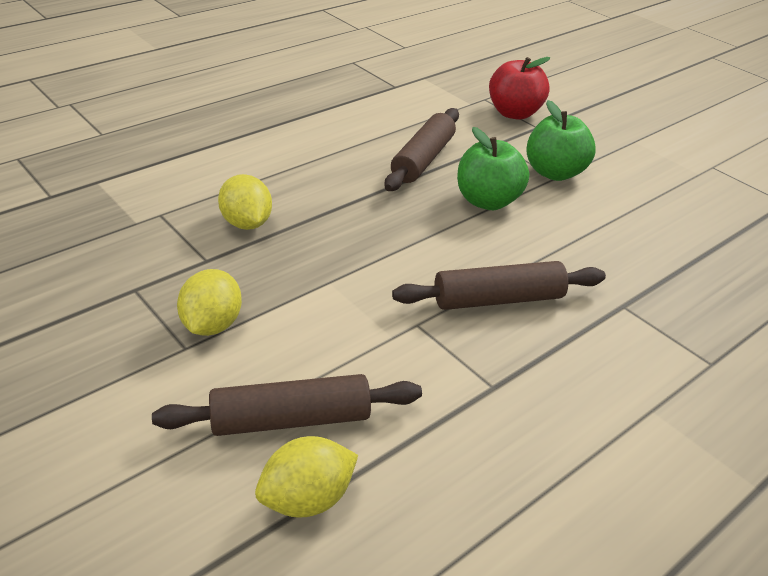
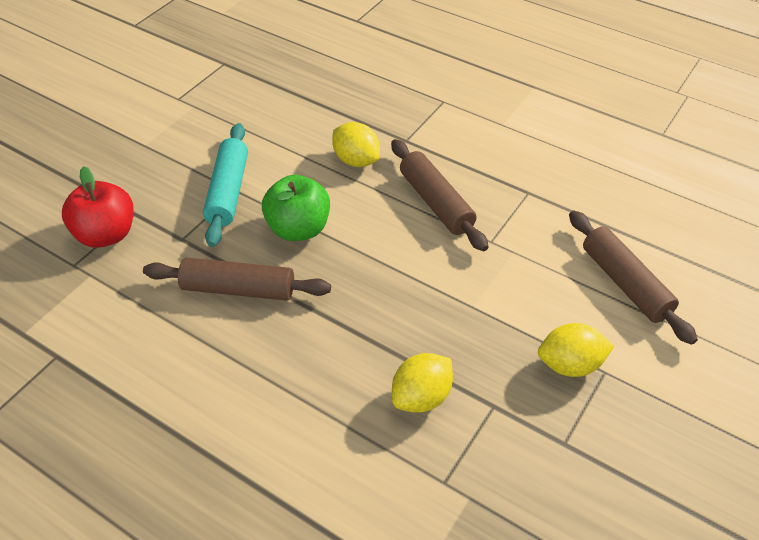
camera: 105 degrees left, 10 degrees up
(307, 499) = (675, 256): yellow lemon -> yellow lemon (356, 160)
(554, 173) = (228, 191): green apple -> turquoise rolling pin

